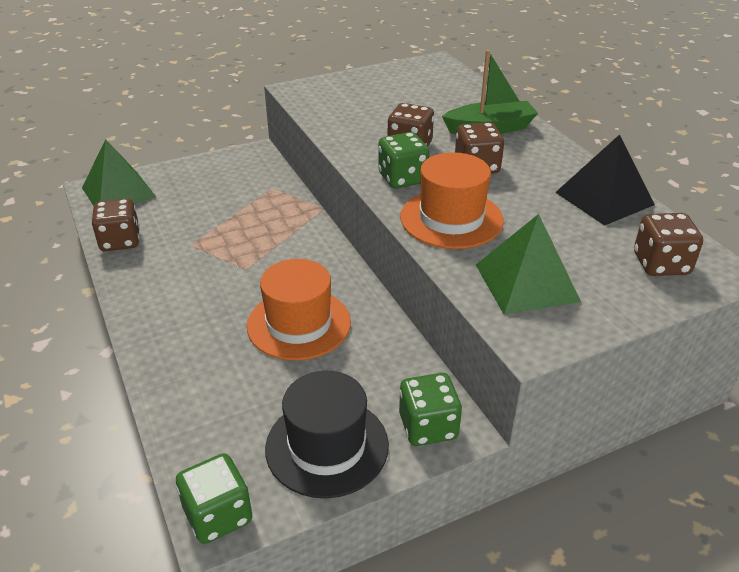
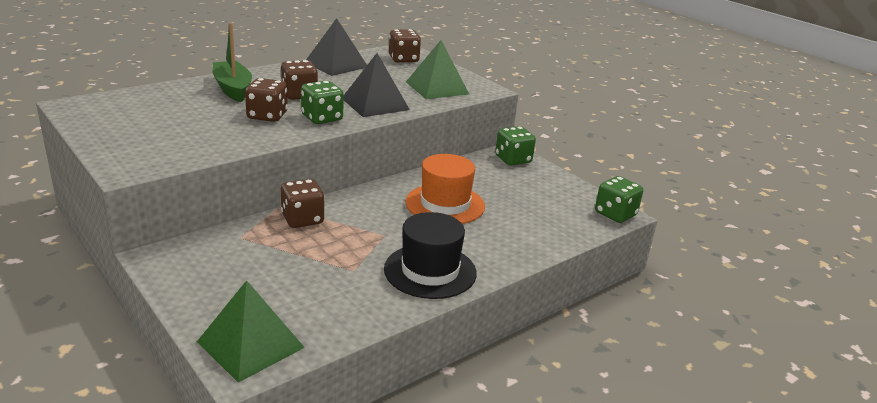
camera: 105 degrees left, 10 degrees down
(120, 241) = (357, 316): brown dice -> brown dice (302, 219)
(327, 446) = (546, 187): black hat -> black hat (430, 271)
(451, 219) = (375, 104): orange hat -> black pyramid

